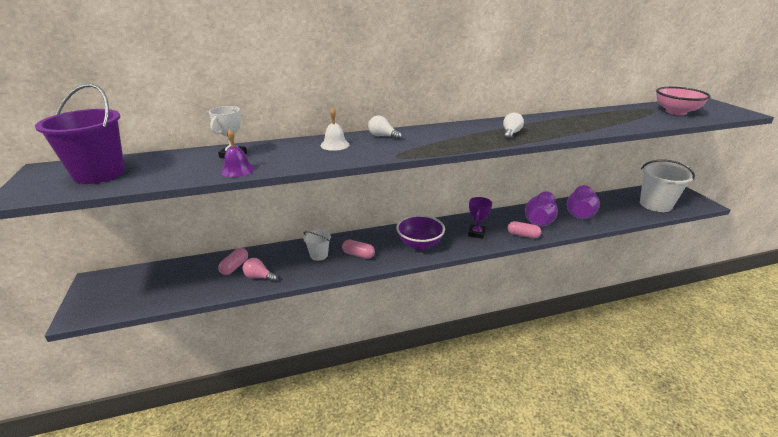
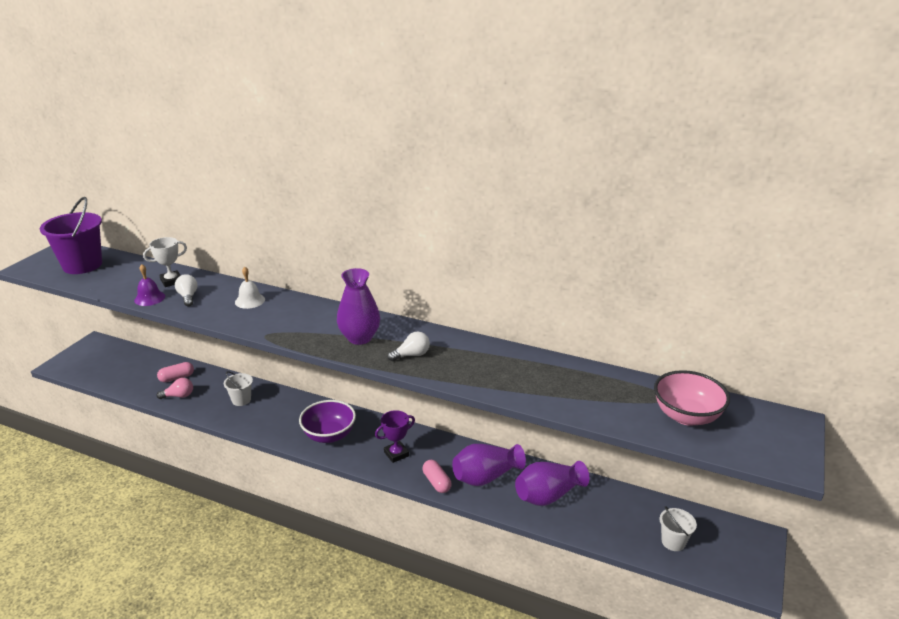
camera: 40 degrees right, 0 degrees up
(259, 277) = (179, 396): pink light bulb -> pink light bulb turned 105 degrees clockwise
(358, 255) = (268, 416): pink capsule -> none
(382, 136) = (301, 307): white light bulb -> white light bulb (188, 297)
(461, 137) = (359, 338): none -> purple vase
(655, 205) = (673, 542): white bucket -> white bucket, size x0.51

